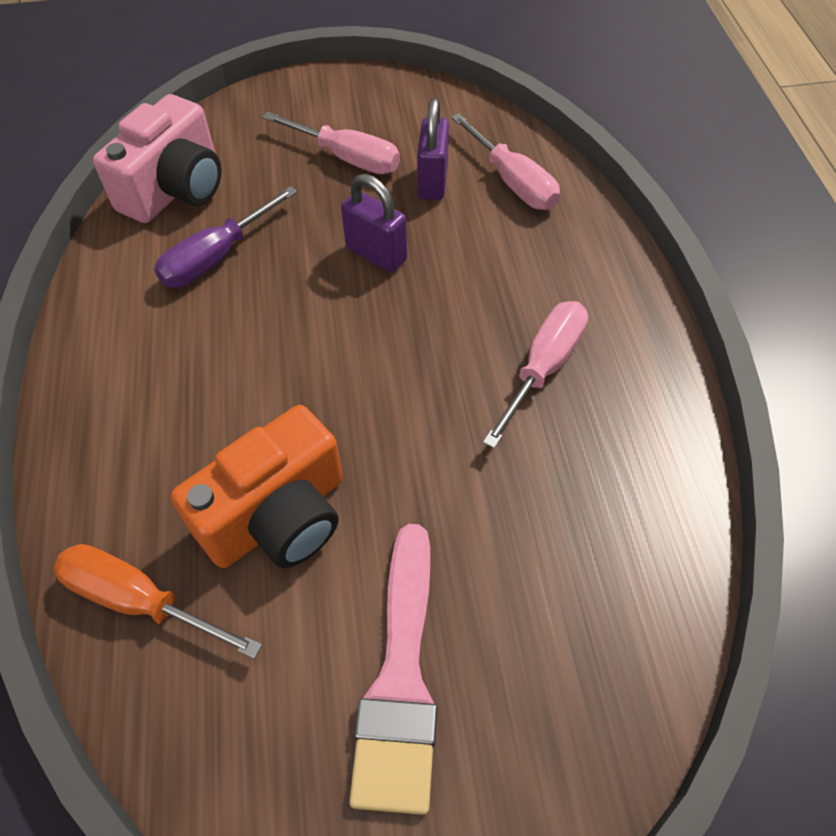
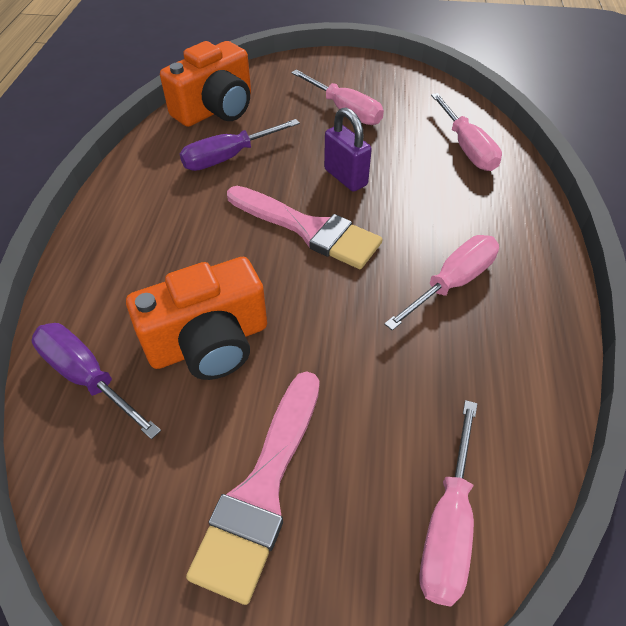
camera: 15 degrees right, 5 degrees down
(139, 600) = (86, 376): orange screwdriver -> purple screwdriver
(175, 189) = (216, 109): pink camera -> orange camera
(352, 336) = (308, 229): none -> pink brush
(432, 182) = (404, 137): purple padlock -> none
(615, 661) = (447, 526): none -> pink screwdriver

